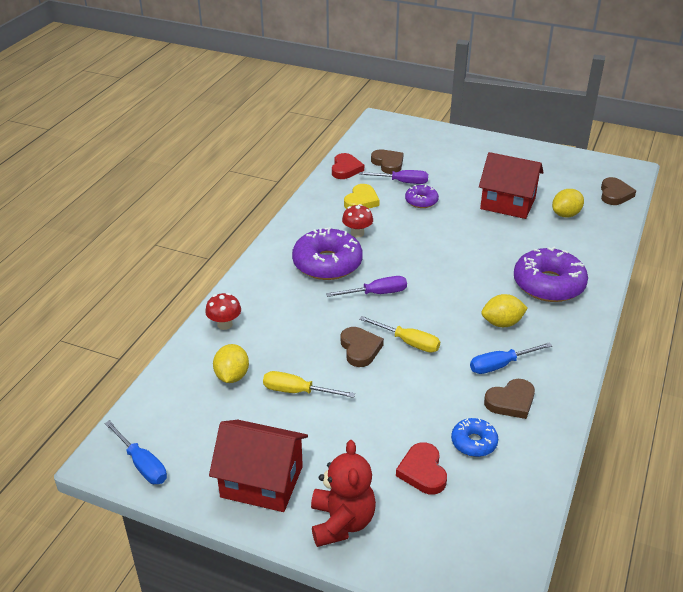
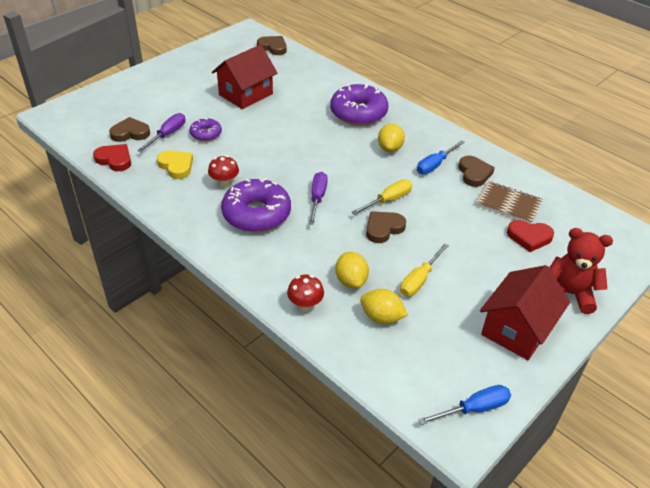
camera: 70 degrees left, 5 degrees up
(360, 349) = (383, 228): brown heart -> brown heart turned 45 degrees counterclockwise
(474, 442) = (508, 204): blue donut -> brown notebook
(500, 365) = (435, 165): blue screwdriver -> blue screwdriver turned 45 degrees clockwise
(566, 214) = (281, 75): yellow lemon -> yellow lemon (351, 281)

